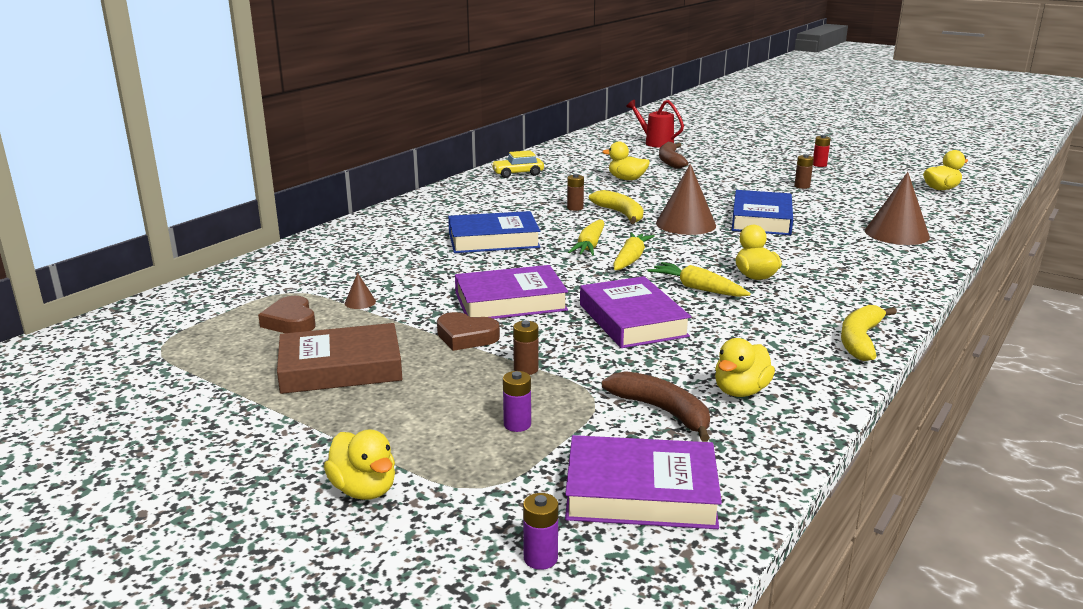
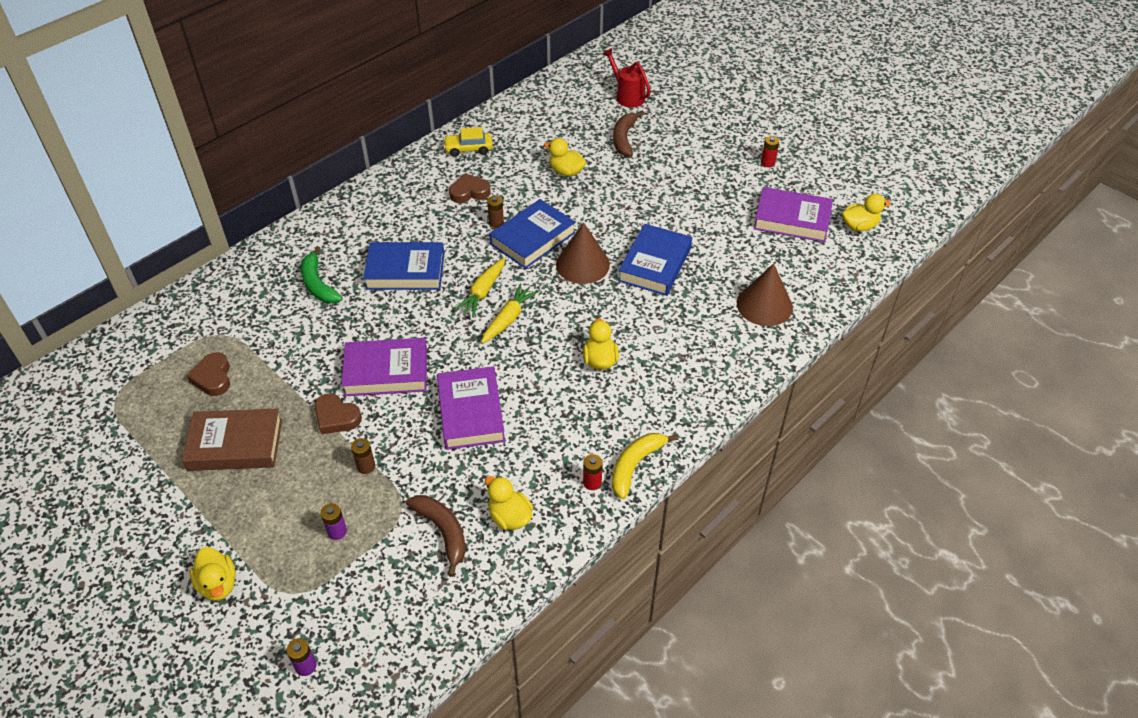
camera: 10 degrees right, 25 degrees up
(360, 302) = (270, 357): brown cone -> none
(396, 253) = (318, 284): none -> green banana
(534, 194) = (469, 192): none -> brown heart
(621, 214) = (533, 238): yellow banana -> blue book
(641, 492) = (391, 616): purple book -> purple book (792, 219)
(697, 288) = (543, 373): yellow carrot -> none
(740, 391) = (509, 517): yellow duck -> yellow duck turned 90 degrees clockwise
(802, 186) = (726, 205): brown battery -> none
(820, 356) = (592, 482): none -> red battery

